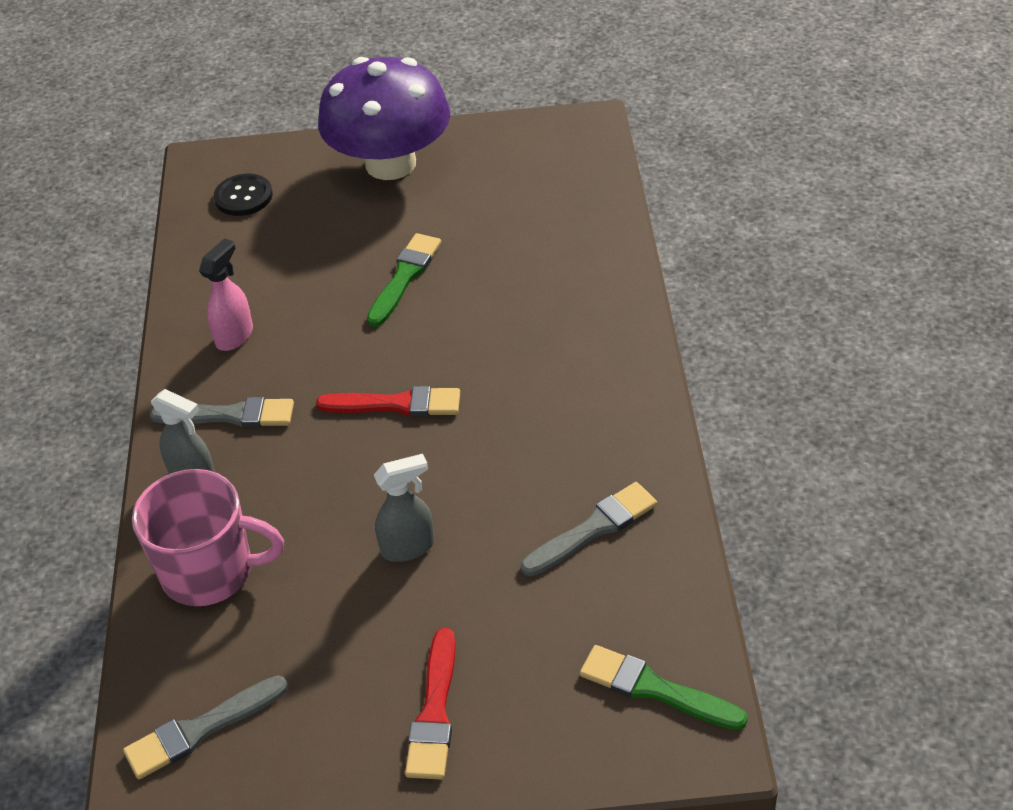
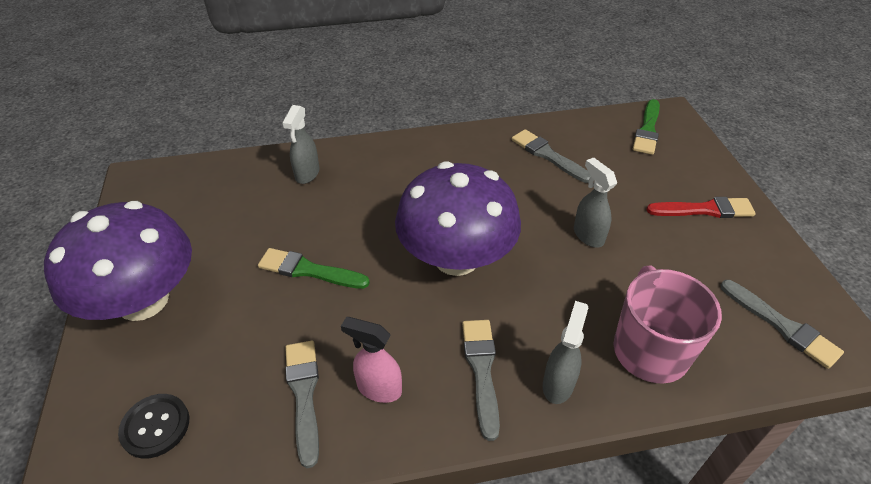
camera: 100 degrees left, 0 degrees up
(245, 284) = (304, 394): none -> grey brush
(396, 404) = (456, 257): red brush -> purple mushroom
(577, 264) = (307, 174): none -> grey spray bottle

